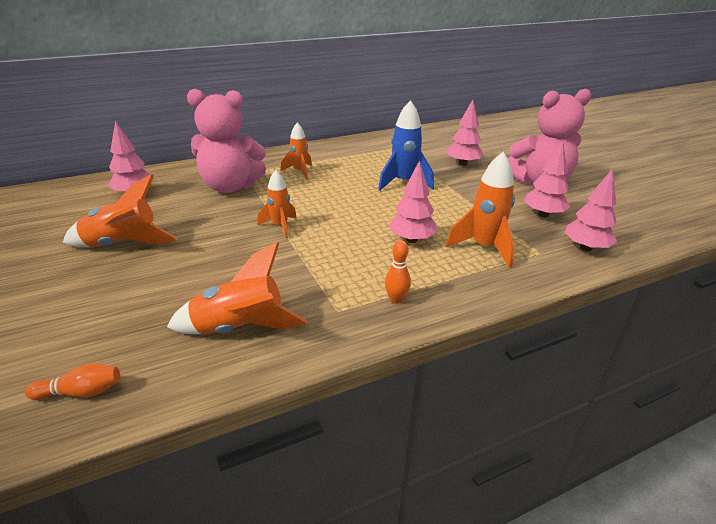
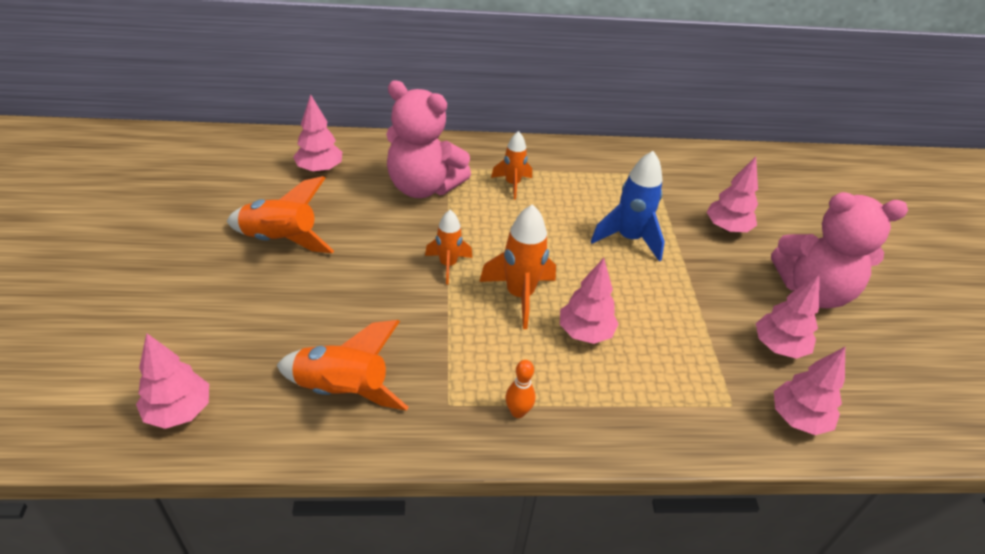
camera: 20 degrees right, 10 degrees up
(81, 392) = (179, 411): orange bowling pin -> pink tree
(484, 247) = (665, 374): orange rocket -> orange rocket (519, 295)

